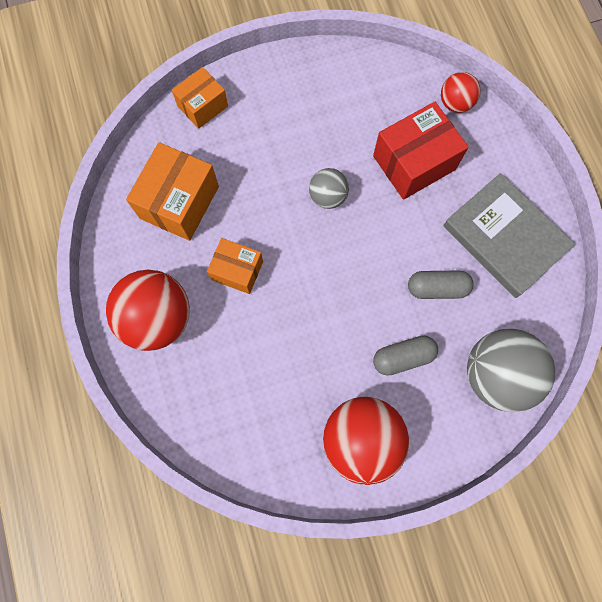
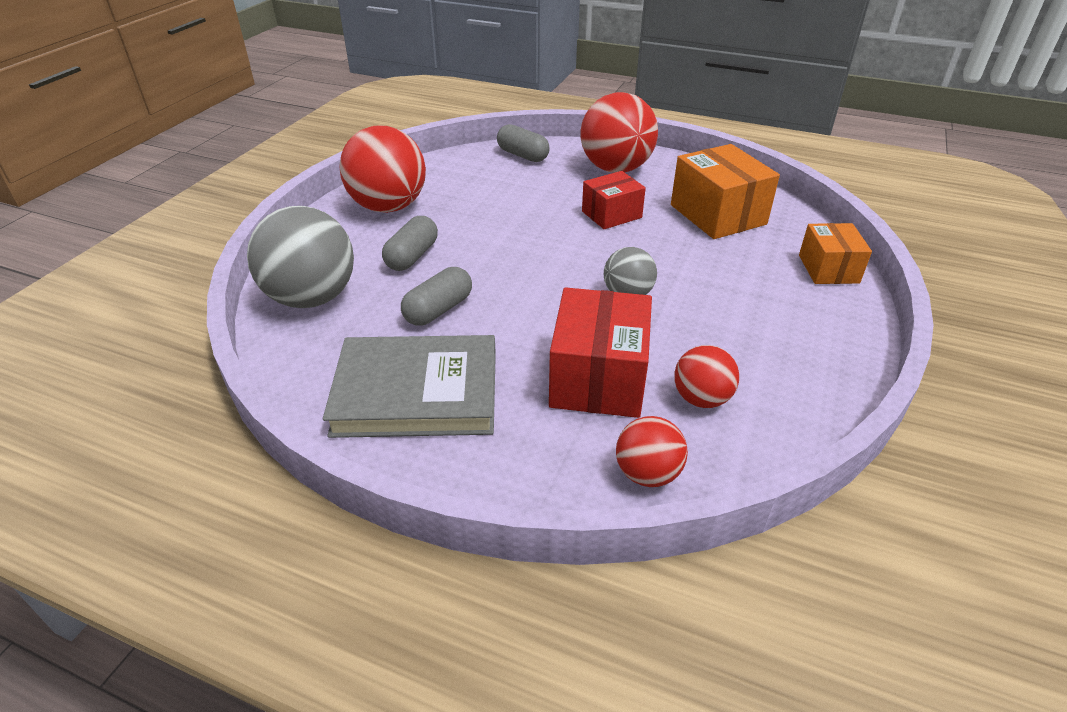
camera: 130 degrees right, 35 degrees down
(192, 412) = (522, 155): none -> grey capsule
(237, 270) = (611, 214): orange box -> red box
(386, 109) = (701, 398): none -> red ball

